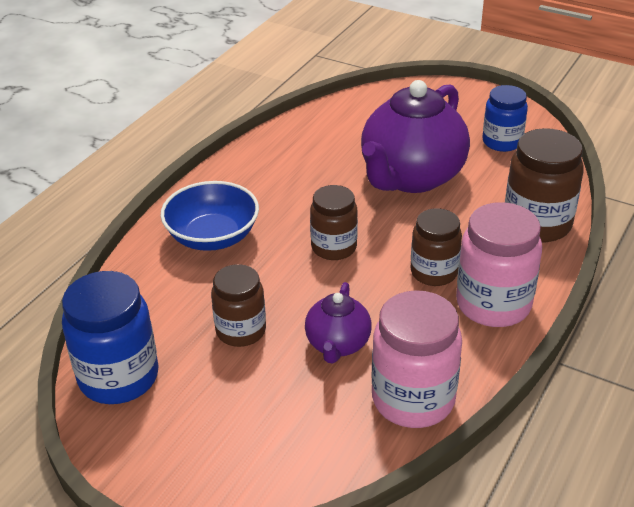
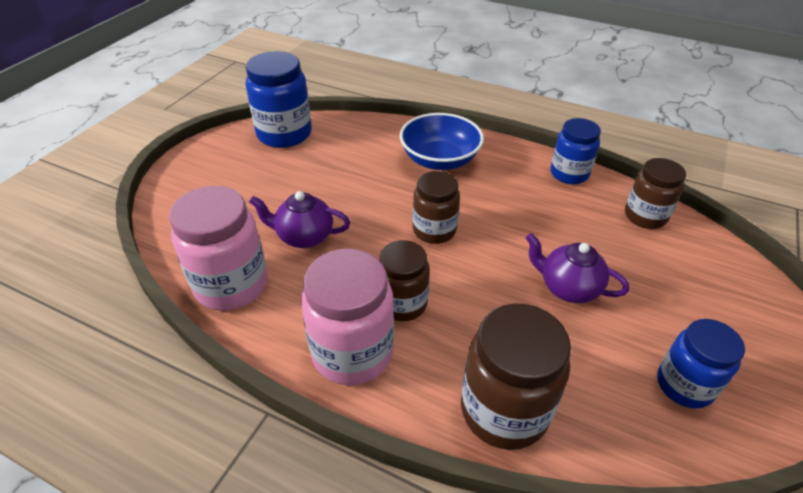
camera: 85 degrees right, 5 degrees up
(241, 331) = (325, 183): brown jar -> brown jar (645, 216)
(255, 154) = (569, 174): none -> blue jar
(411, 177) = (568, 288): purple teapot -> purple teapot, size x0.51

